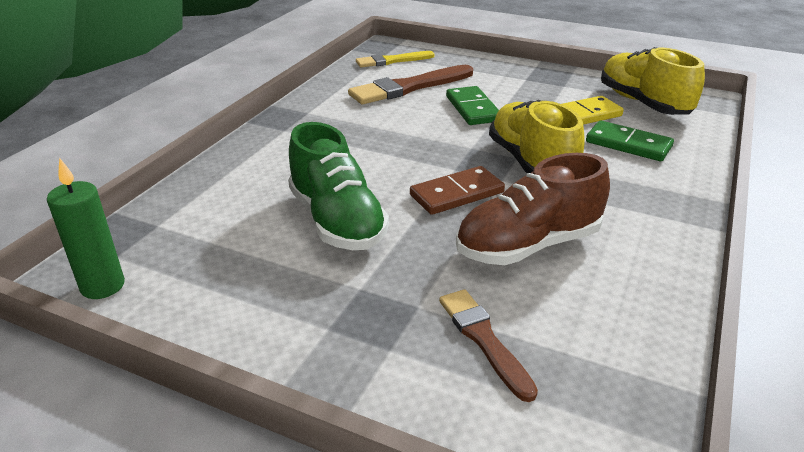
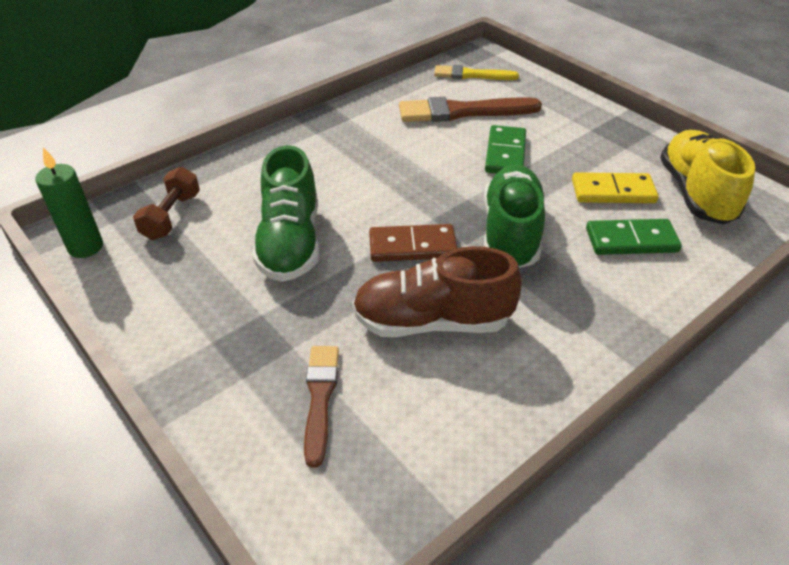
camera: 25 degrees right, 10 degrees up
(186, 232) = (171, 216): none -> brown dumbbell
(531, 163) = (510, 233): yellow shoe -> green shoe
(628, 144) = (631, 240): green domino -> green domino turned 60 degrees counterclockwise

